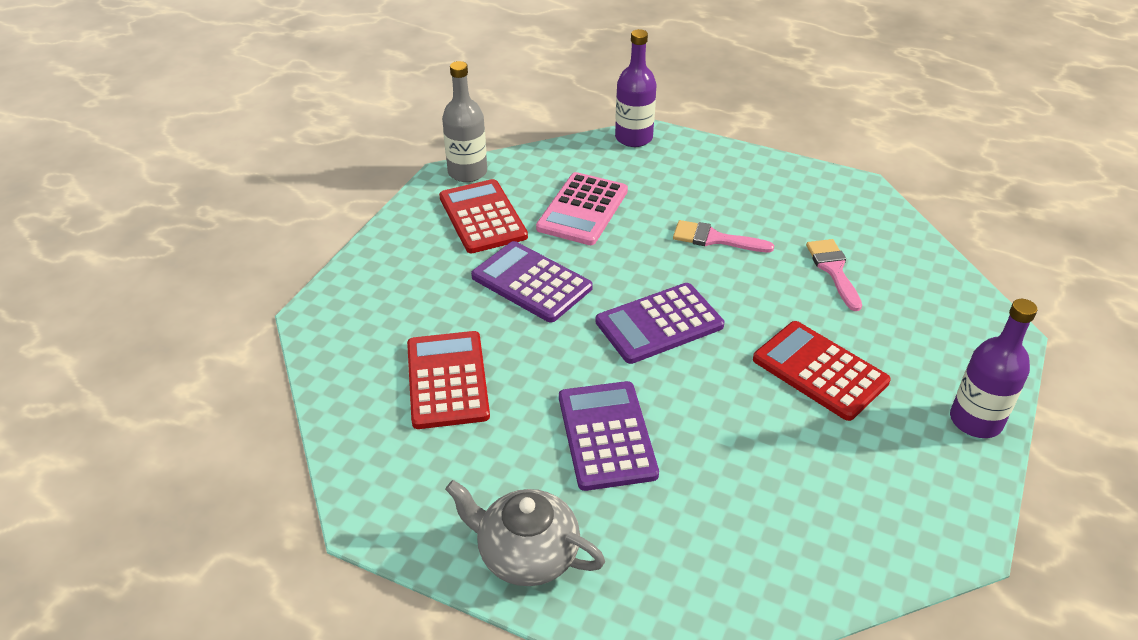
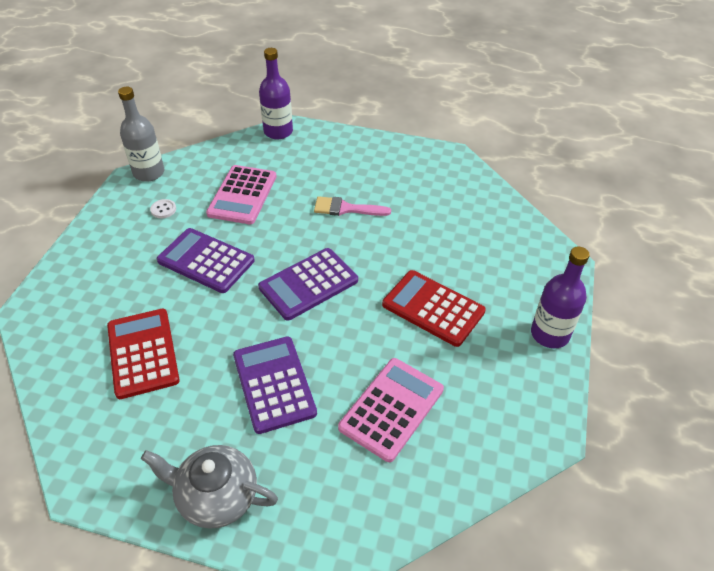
camera: 10 degrees left, 5 degrees up
(482, 217) = (163, 209): red calculator -> white button
(755, 483) = (391, 409): none -> pink calculator
(833, 270) = (436, 224): pink brush -> none

